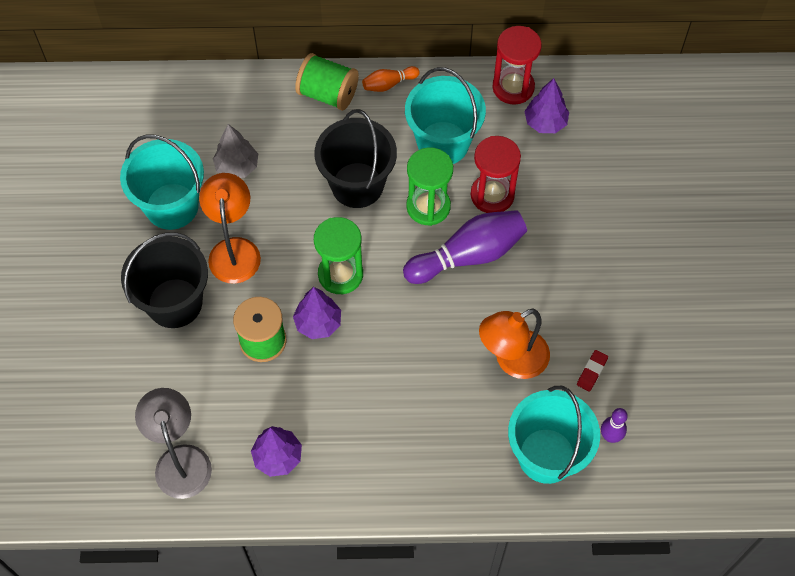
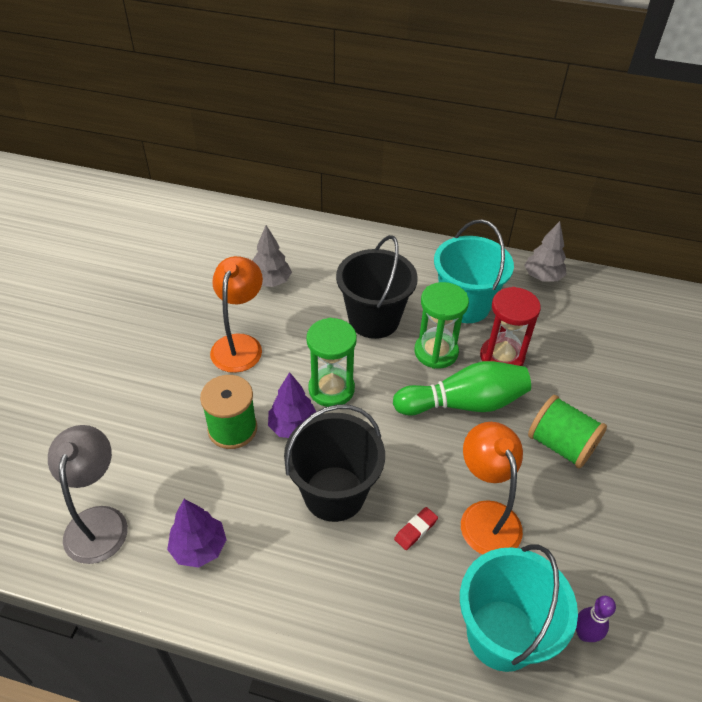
camera: 15 degrees right, 15 degrees down
(172, 206) = (200, 298): turquoise bucket -> none
(174, 303) = (165, 375): black bucket -> black bucket (334, 493)
(328, 94) = (371, 247): green spool -> green spool (560, 445)
(389, 84) = (428, 251): orange bowling pin -> none
(468, 256) = (464, 403): purple bowling pin -> green bowling pin
(512, 360) = (485, 516): orange lamp -> orange lamp turned 90 degrees clockwise
(513, 87) = (542, 277): red hourglass -> grey tree
(545, 122) = (567, 310): purple tree -> none
(592, 372) = (574, 553): red eraser -> red eraser (415, 530)

